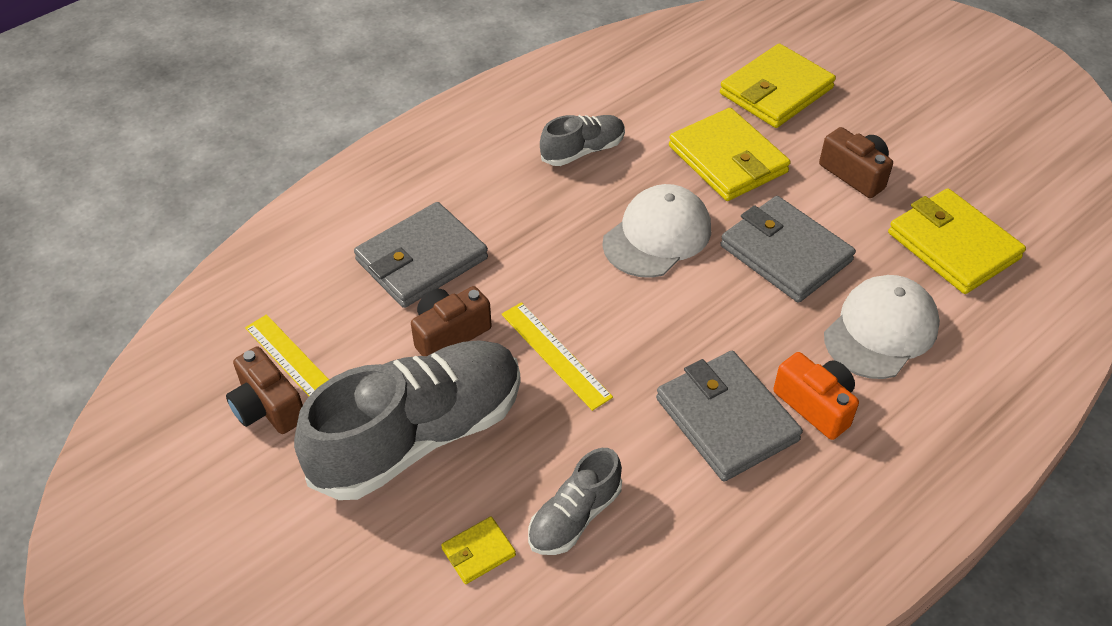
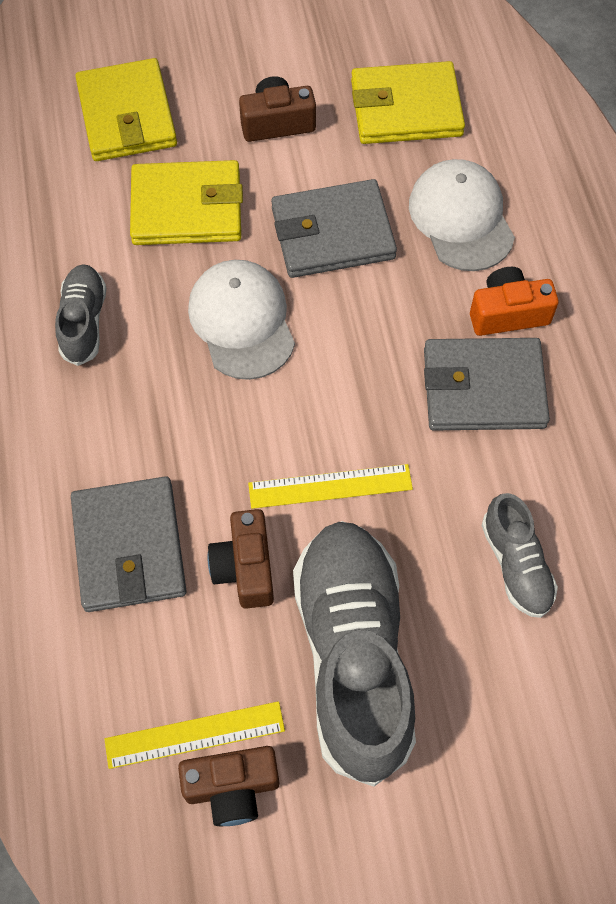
camera: 60 degrees left, 15 degrees up
(478, 552) = (510, 664): yellow wallet -> none

